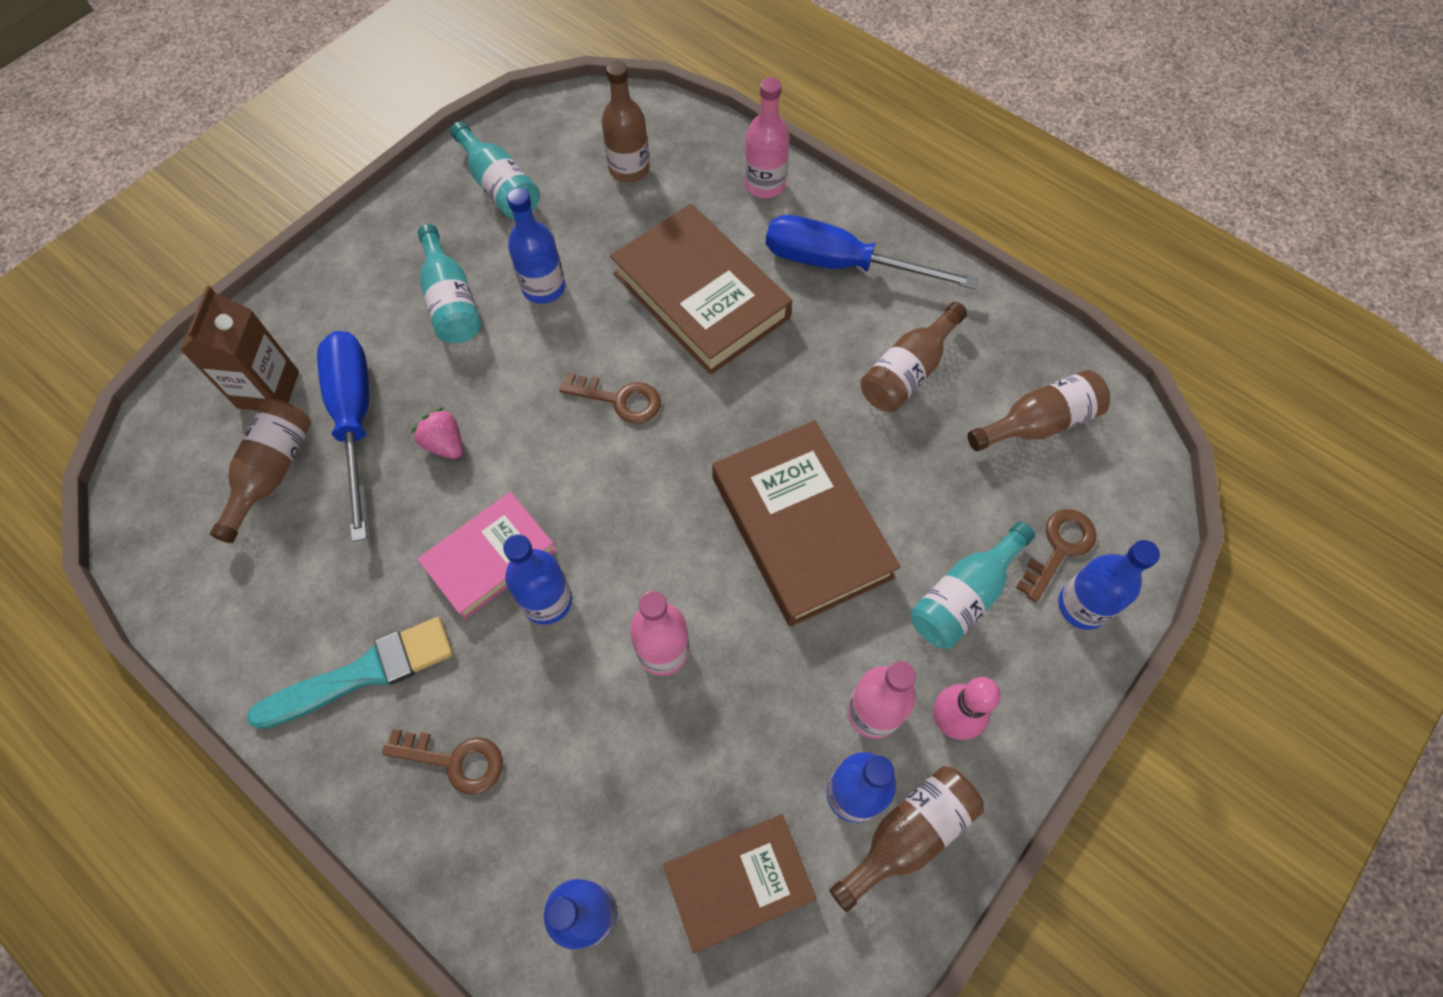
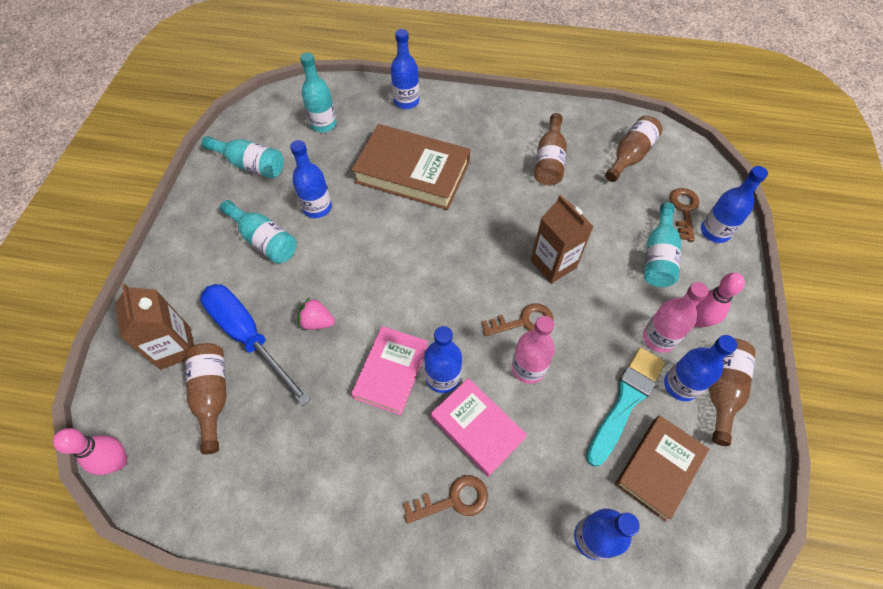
camera: 30 degrees left, 5 degrees down
(132, 494) = (118, 461): none -> pink bowling pin
(363, 673) = (359, 482): turquoise brush -> turquoise brush (625, 401)
(544, 690) = (477, 428): none -> pink book
(619, 399) = (405, 247): brown key -> brown key (523, 321)
(629, 169) = (323, 124): brown bottle -> turquoise bottle
(764, 184) = (406, 101): pink bottle -> blue bottle
(801, 527) = (553, 264): brown book -> brown carton
(841, 264) = (476, 124): blue screwdriver -> none

